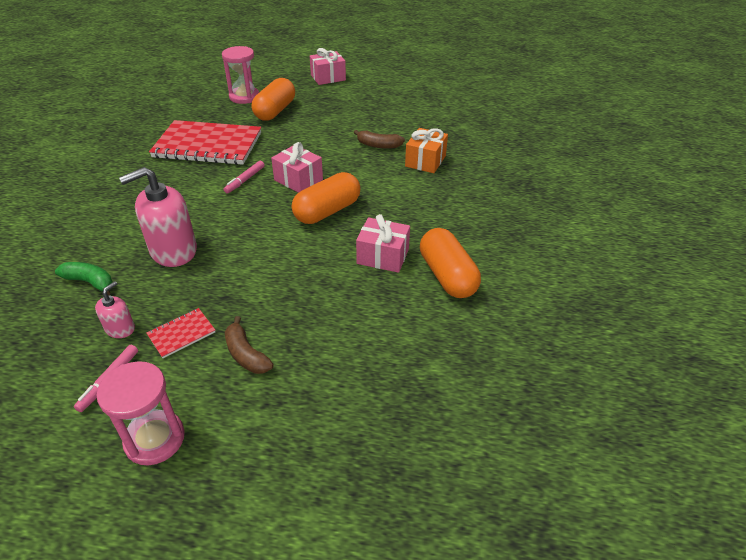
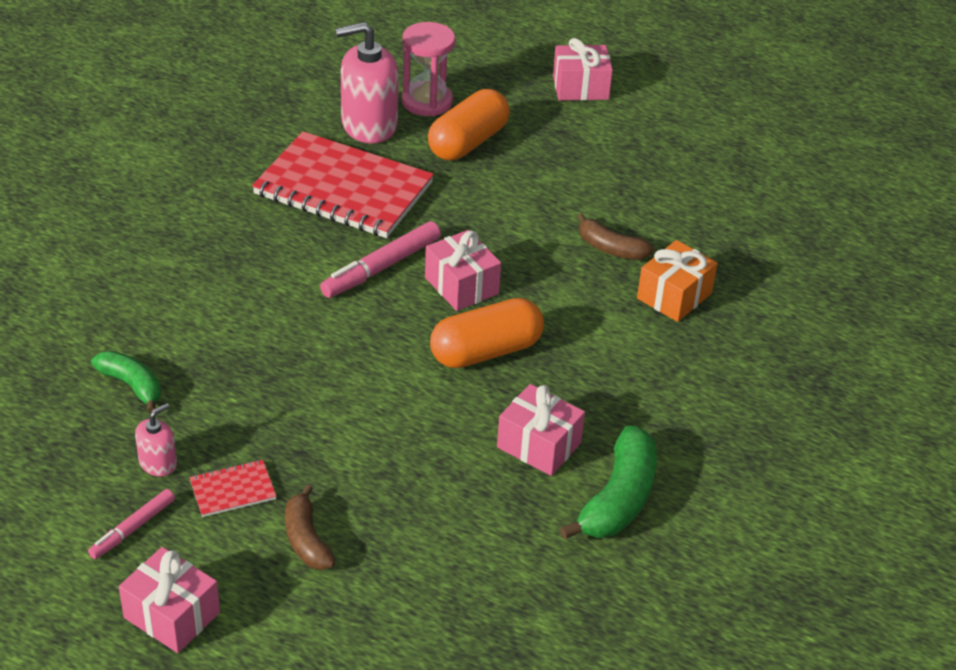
camera: 15 degrees right, 0 degrees up
(155, 439) = (172, 615): pink hourglass -> pink gift
(173, 251) = (250, 364): pink soap dispenser -> pink soap dispenser (369, 125)
(245, 180) = (381, 267): pink marker -> pink marker, size x1.64
(447, 276) = (618, 499): orange capsule -> green banana

